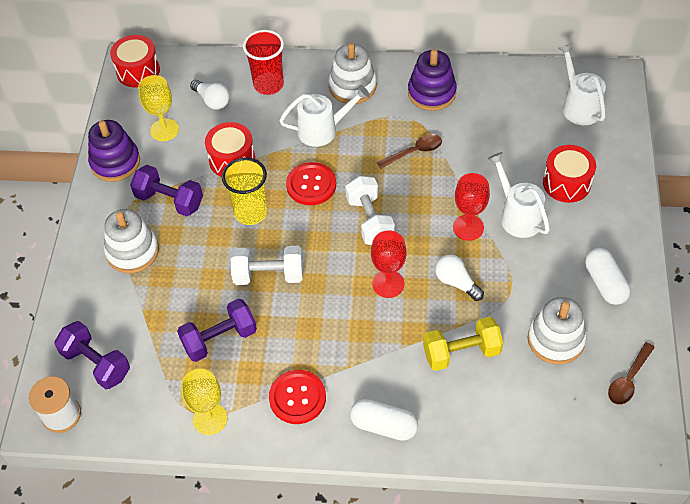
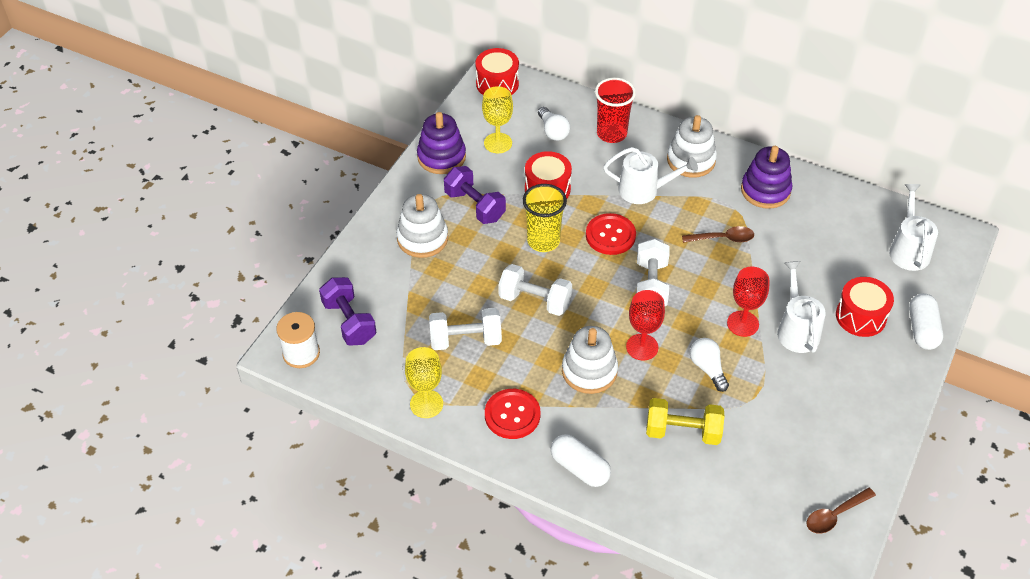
camera: 20 degrees right, 5 degrees down
(219, 339) = (465, 340): purple dumbbell -> white dumbbell
(555, 339) = (780, 453): white stacking toy -> white stacking toy (589, 371)
(604, 283) = (854, 420): white capsule -> white capsule (922, 329)

